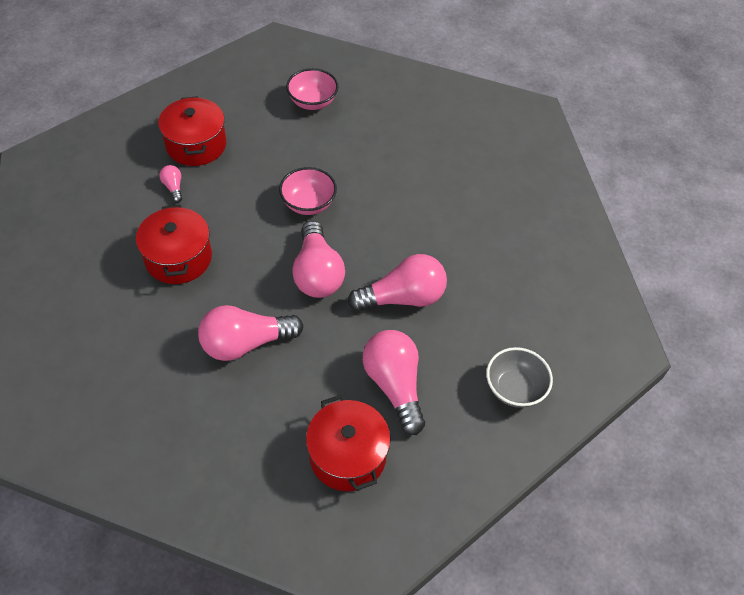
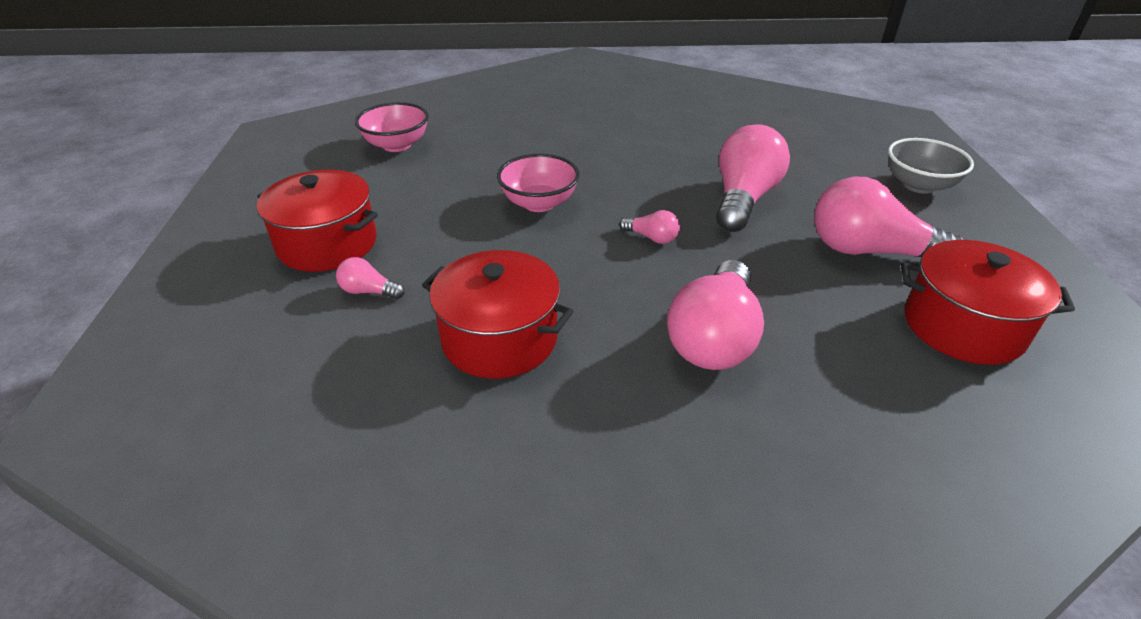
camera: 50 degrees left, 15 degrees down
(317, 273) = (651, 237): pink light bulb -> pink light bulb, size x0.45

